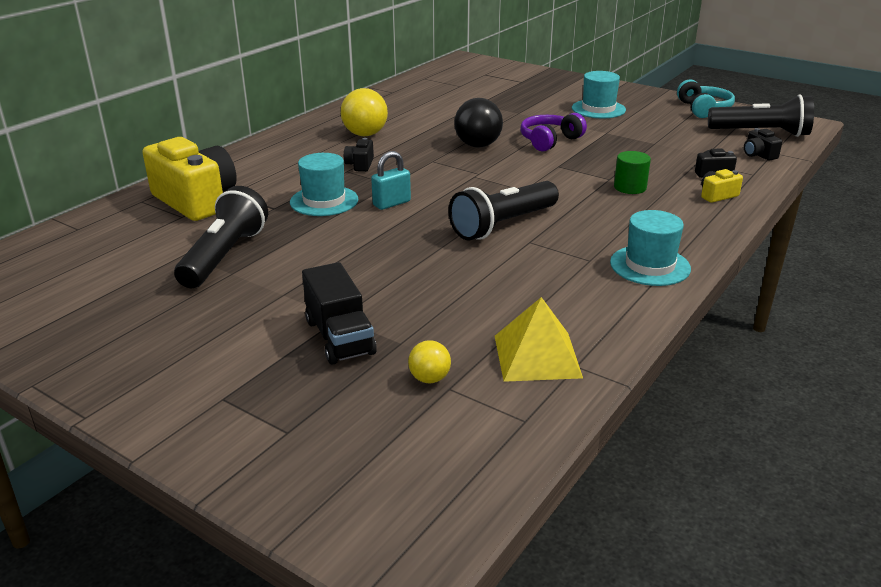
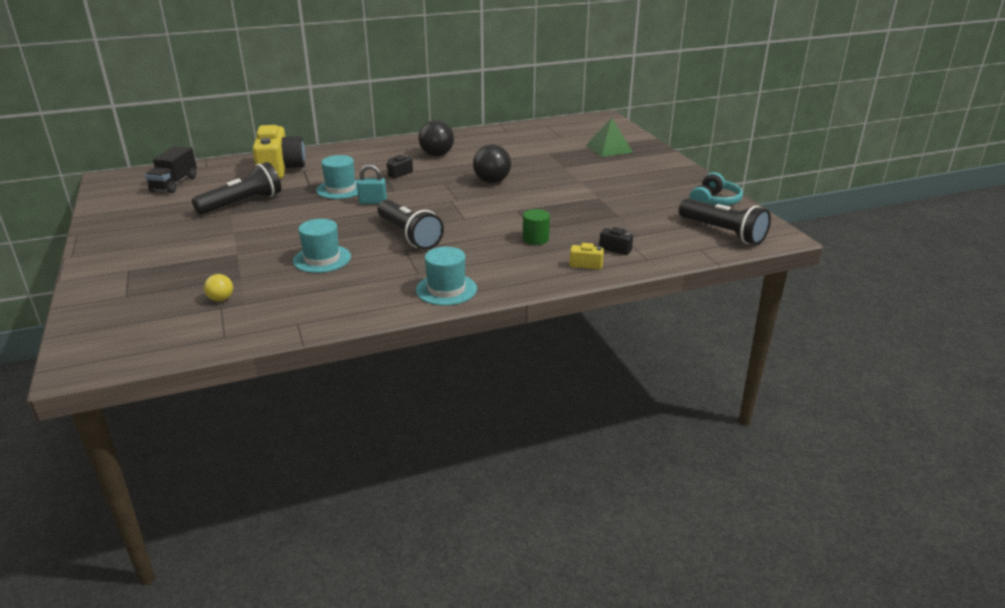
camera: 35 degrees right, 0 degrees up
(339, 337) = (219, 263): black truck -> black truck (174, 184)
(365, 134) = (437, 155): yellow ball -> black ball
(503, 225) = (409, 235): black flashlight -> black flashlight turned 120 degrees counterclockwise
(526, 86) = (609, 148): none -> green pyramid
(537, 356) = (288, 310): yellow pyramid -> none
(550, 141) = (545, 192): purple headphones -> none
(598, 109) = (628, 179): turquoise hat -> turquoise hat (322, 259)
(758, 155) = (683, 247): black camera -> none

